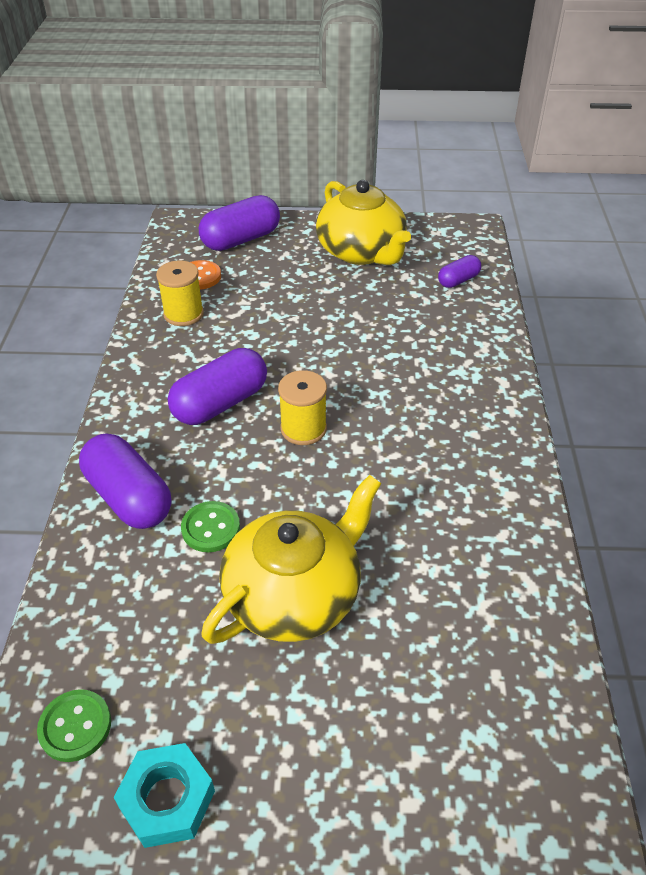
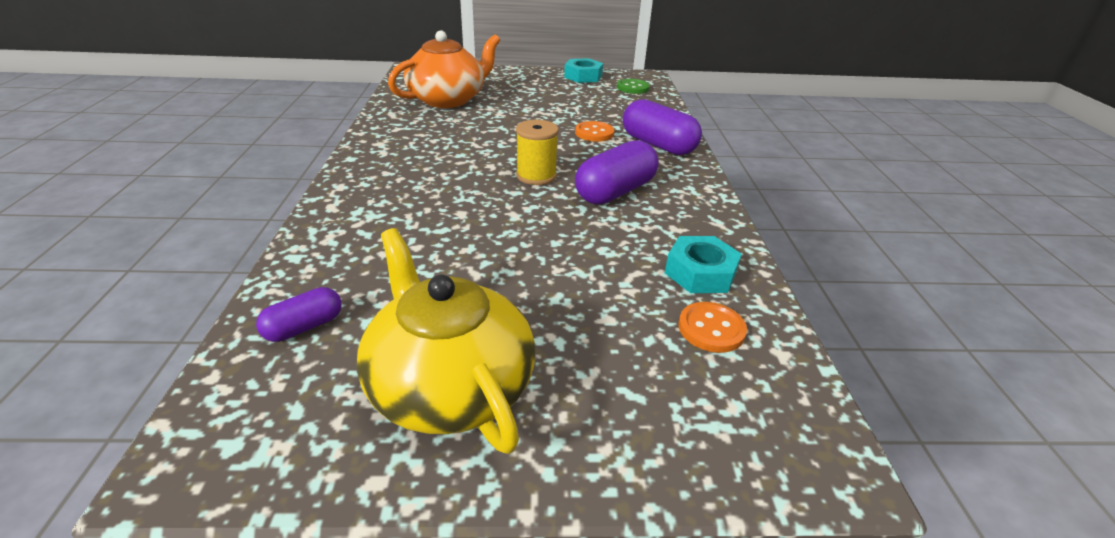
camera: 175 degrees right, 10 degrees down
(183, 314) = (700, 273): yellow spool -> turquoise nut
(210, 528) = (594, 133): green button -> orange button
(241, 239) = (680, 413): purple capsule -> none
(294, 594) = (535, 113): yellow teapot -> none
(453, 646) = (448, 99): none -> orange teapot

